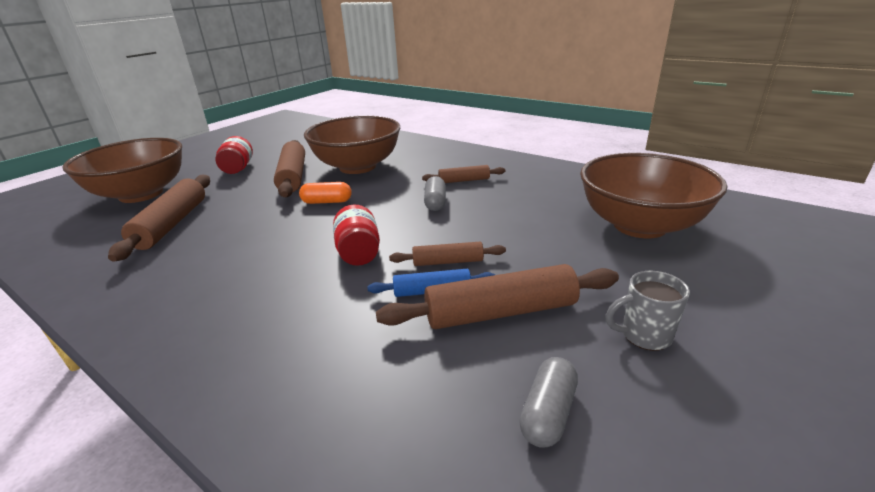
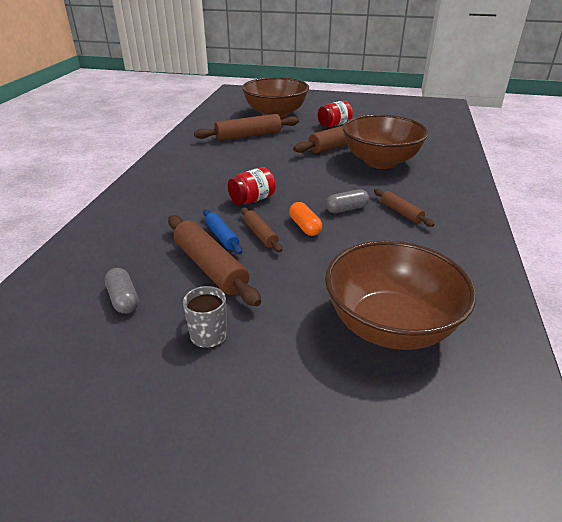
camera: 65 degrees right, 5 degrees up
(327, 202) = (311, 169): orange capsule -> orange capsule (305, 227)
(548, 413) = (123, 299): grey capsule -> grey capsule turned 60 degrees clockwise

